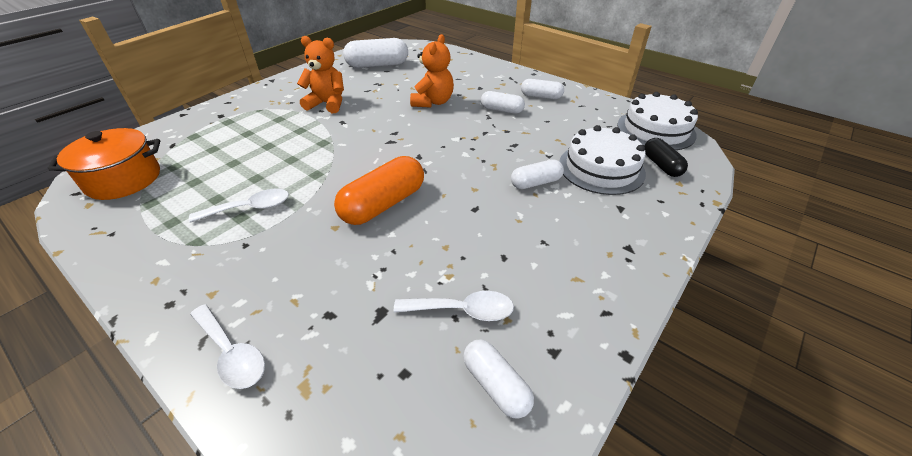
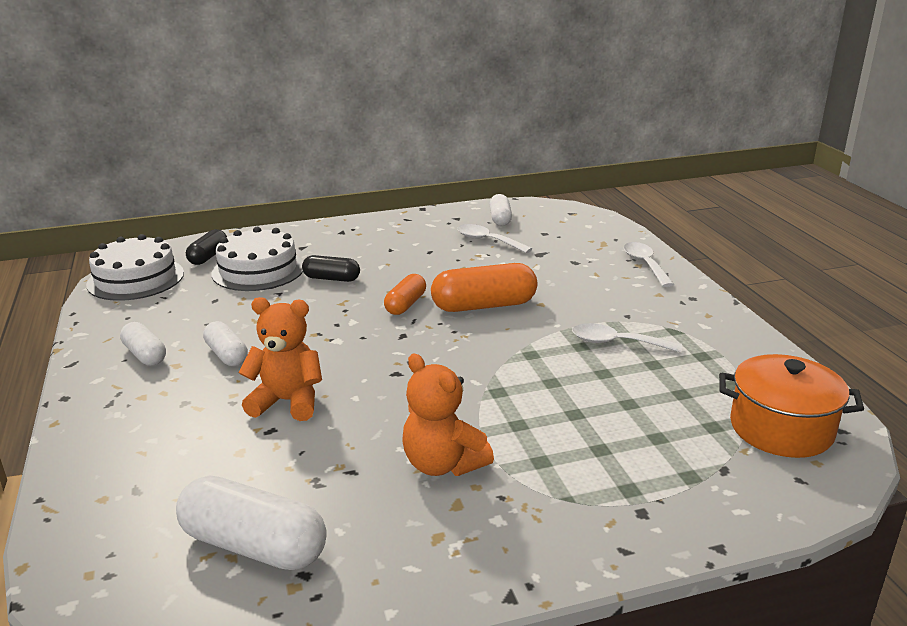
camera: 145 degrees left, 15 degrees down
(433, 102) = (287, 402): orange teddy bear -> orange teddy bear turned 45 degrees clockwise
(446, 181) = (405, 304): none -> orange capsule
(536, 183) = (331, 278): white capsule -> black capsule

